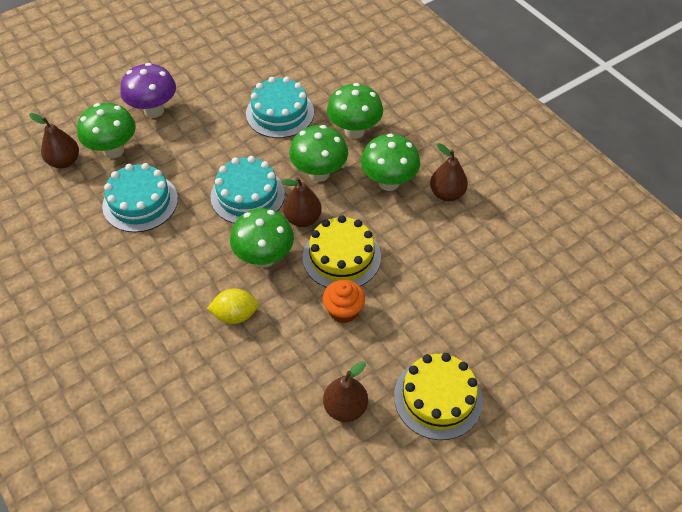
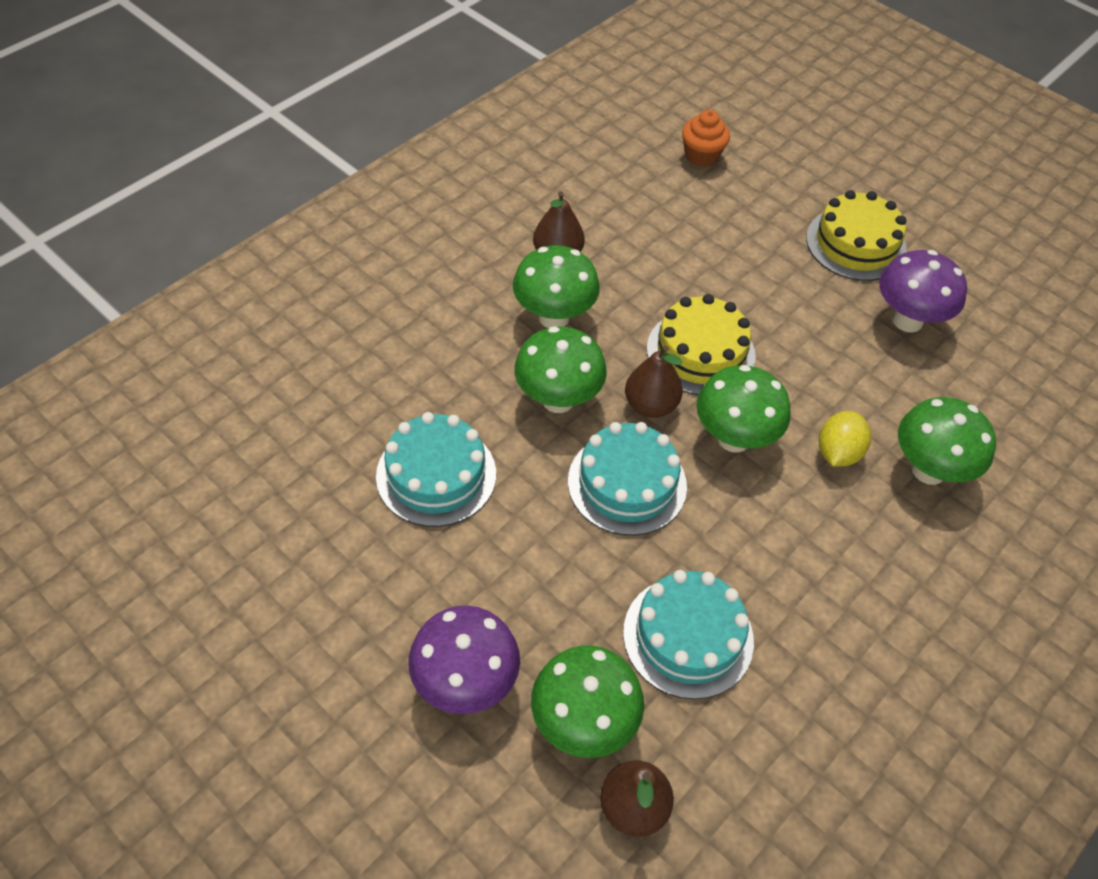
camera: 105 degrees left, 0 degrees up
(235, 315) = (837, 453): yellow lemon -> yellow lemon turned 45 degrees clockwise
(343, 310) = (782, 339): orange cupcake -> orange cupcake (701, 156)
(345, 407) = (907, 320): brown pear -> purple mushroom
(354, 131) = (459, 368): green mushroom -> green mushroom (928, 470)

